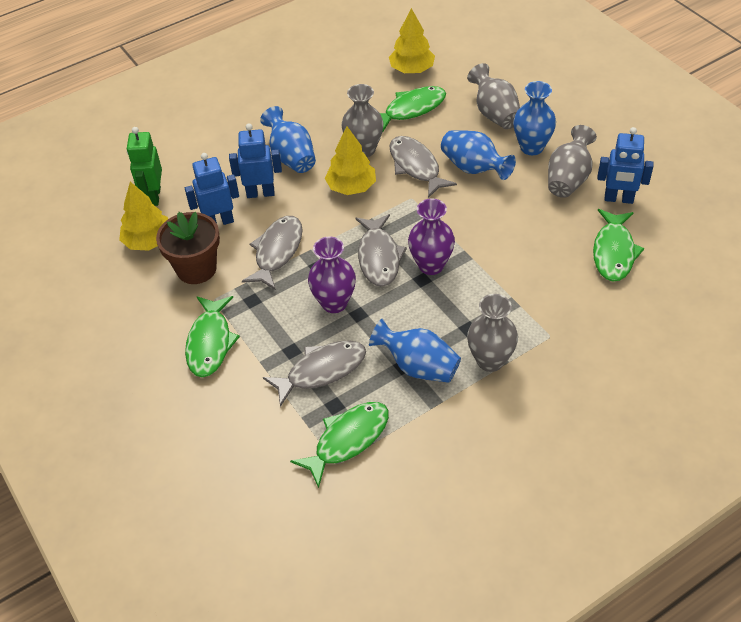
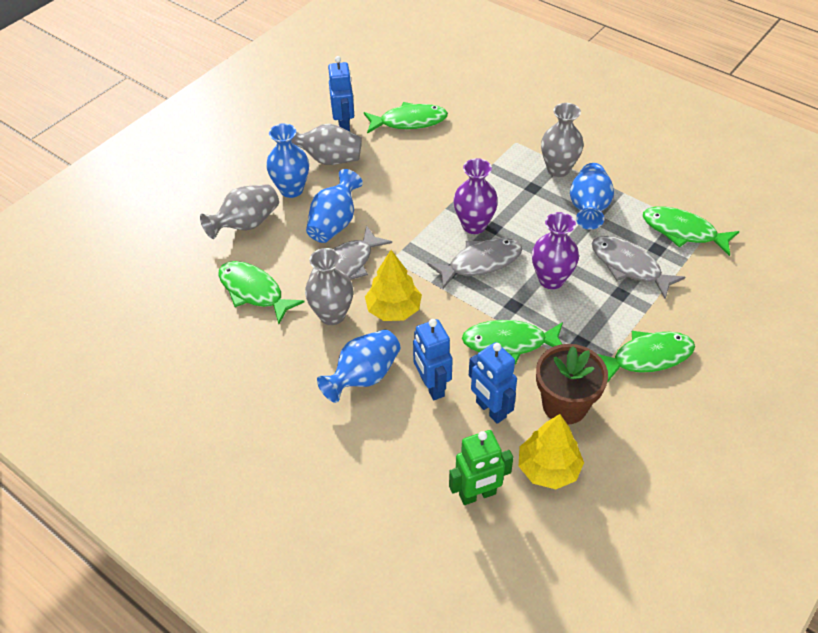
camera: 110 degrees left, 0 degrees up
(277, 252) = (509, 343): grey fish -> green fish
(412, 69) = (181, 308): yellow tree -> none

